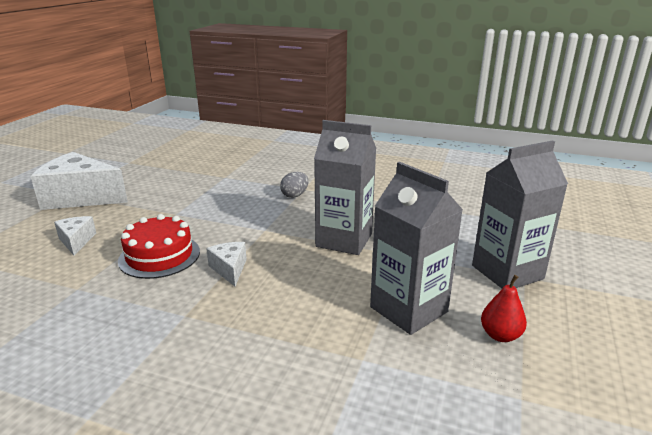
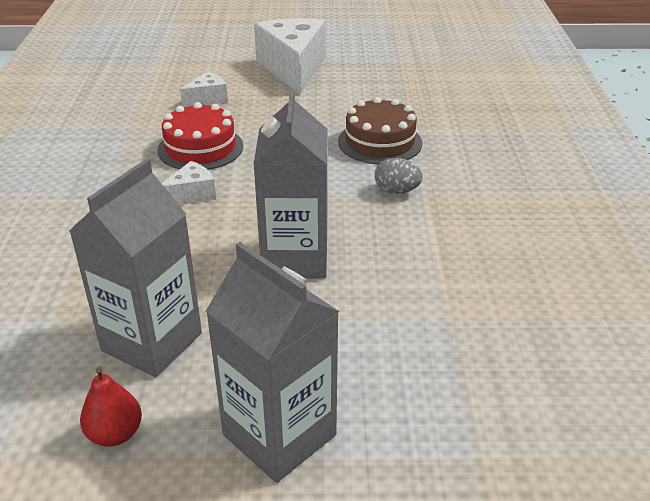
camera: 70 degrees right, 10 degrees up
(232, 189) = (380, 142): none -> brown cake

